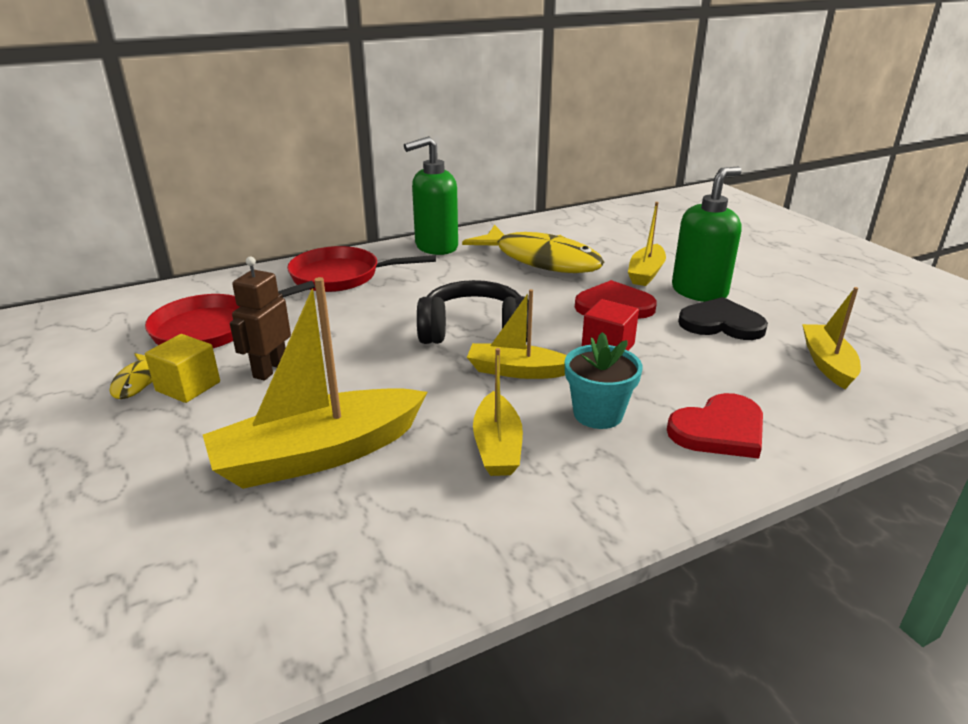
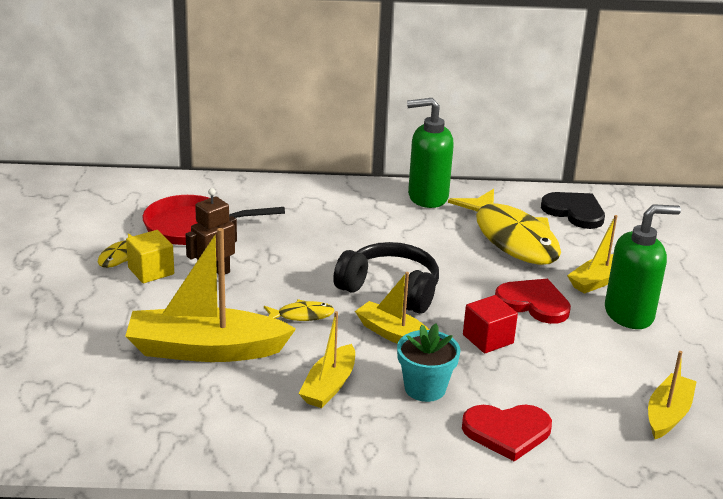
camera: 25 degrees right, 0 degrees up
(341, 276) = (323, 206): red pan -> none
(403, 381) = (302, 315): none -> yellow fish
(721, 323) = (614, 350): black heart -> black heart (574, 212)

